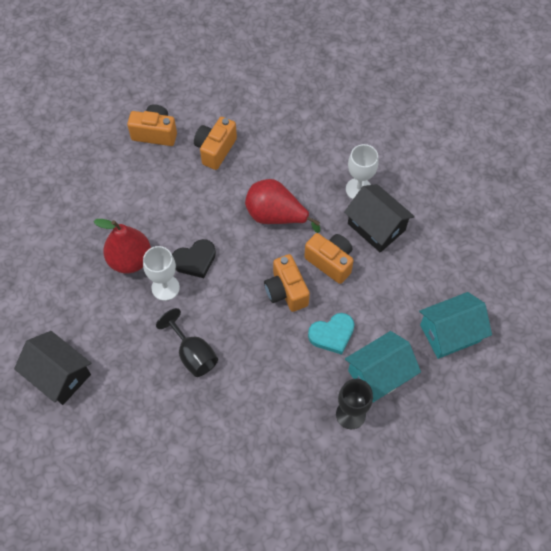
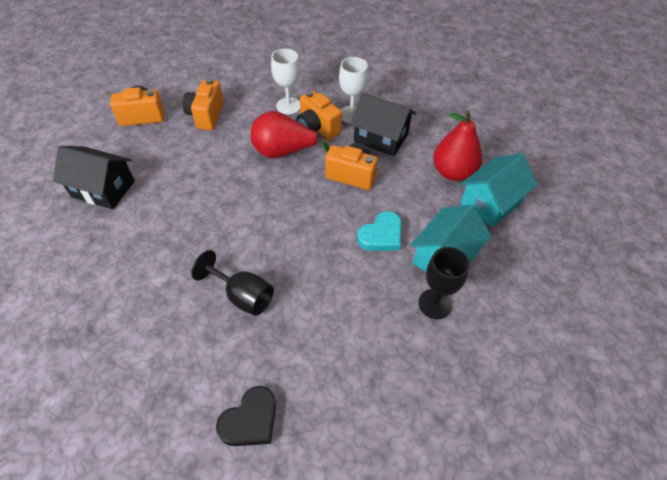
camera: 20 degrees left, 10 degrees down
(59, 375) = (87, 366): black house -> black house (103, 189)
(130, 260) = (145, 225): red pear -> red pear (453, 172)
(165, 287) = (191, 241): white goblet -> white goblet (288, 106)
(195, 260) = (215, 208): black heart -> black heart (250, 420)
(286, 291) = (319, 210): orange camera -> orange camera (317, 128)

